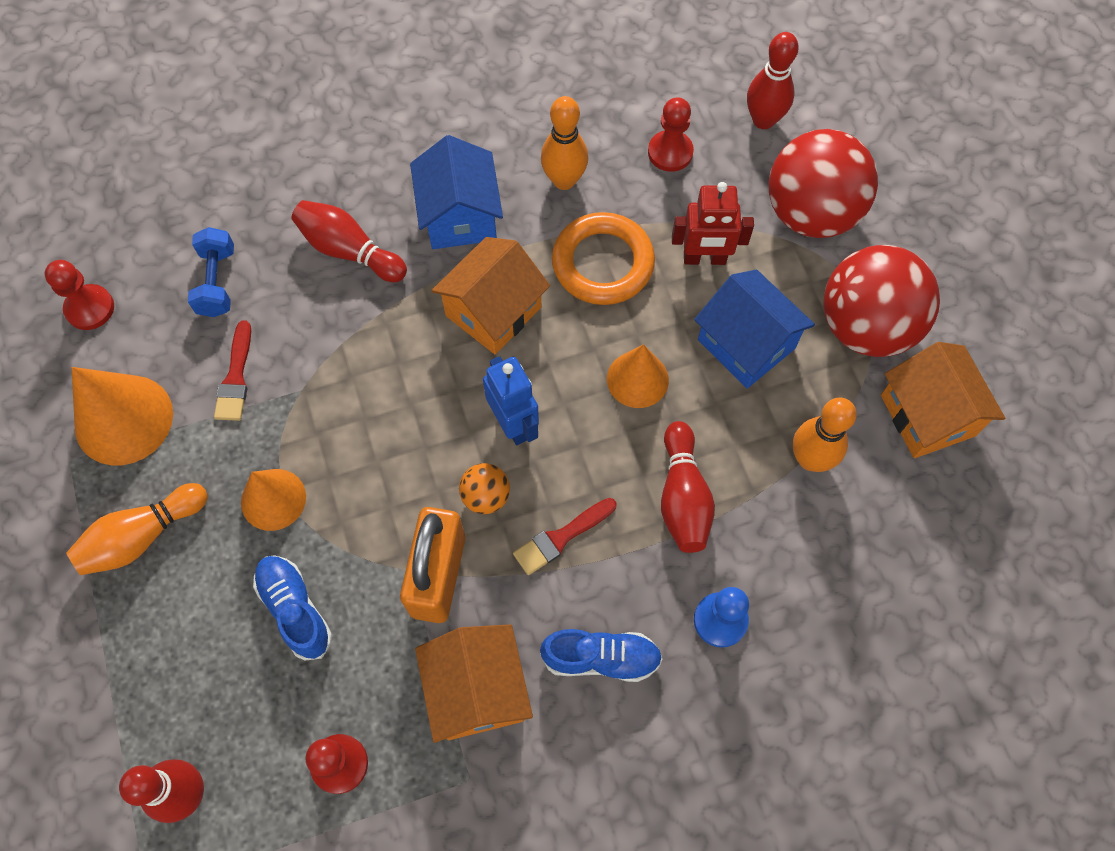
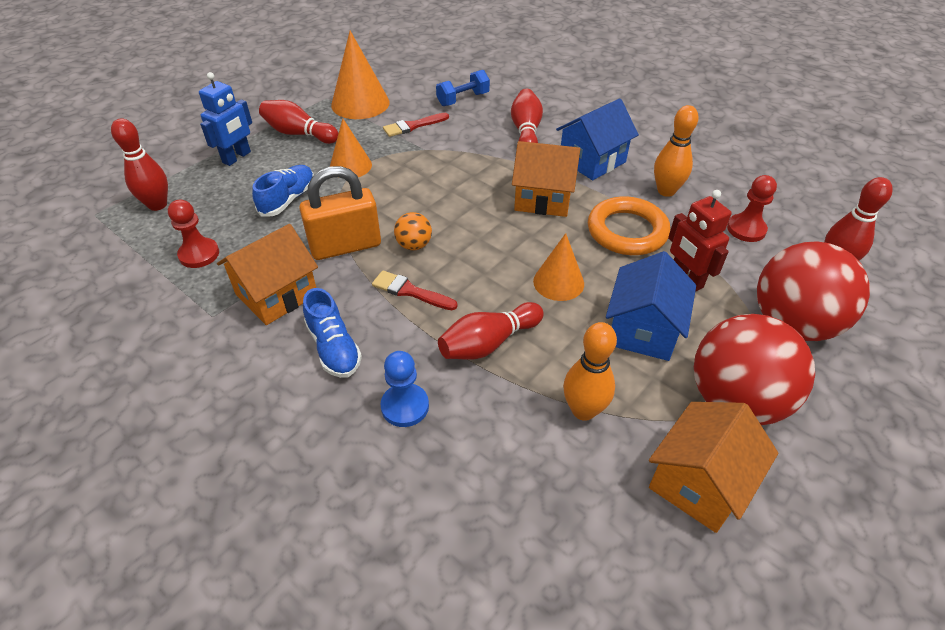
camera: 60 degrees right, 20 degrees down
(90, 308) = (412, 71): red pawn -> none
(142, 536) = (299, 133): orange bowling pin -> red bowling pin
(514, 423) = (474, 237): blue robot -> blue robot (237, 157)

